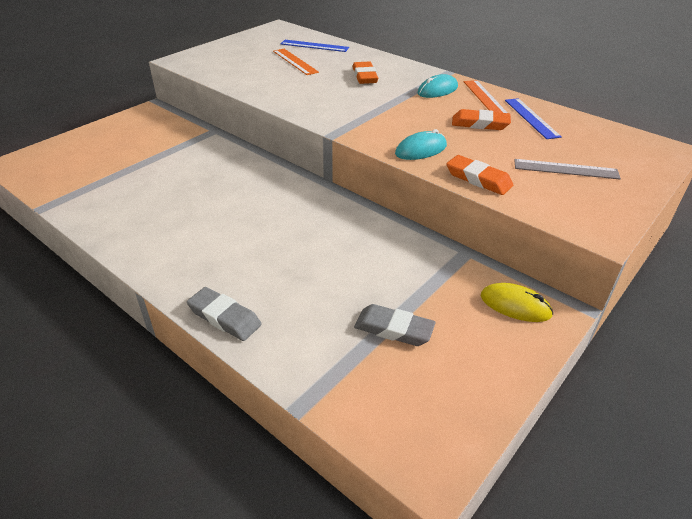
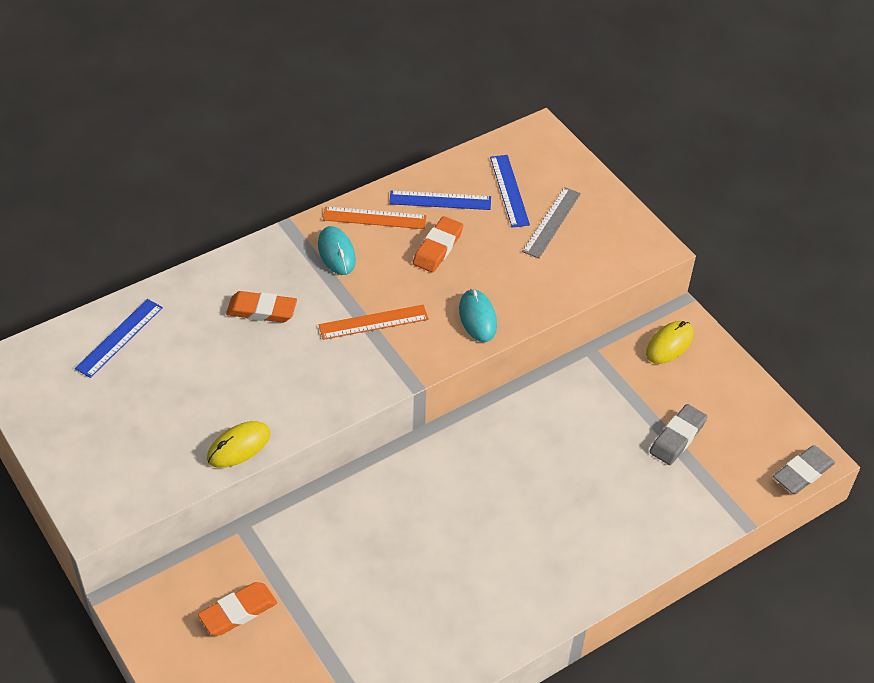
camera: 75 degrees left, 10 degrees up
(224, 317) = (633, 561): grey eraser -> grey eraser (803, 473)
(246, 86) = (239, 446): none -> yellow mouse
(295, 61) = (172, 374): orange ruler -> orange ruler (373, 322)
(478, 179) = (549, 293): orange eraser -> orange eraser (238, 612)
(579, 144) = (509, 190): none -> blue ruler

